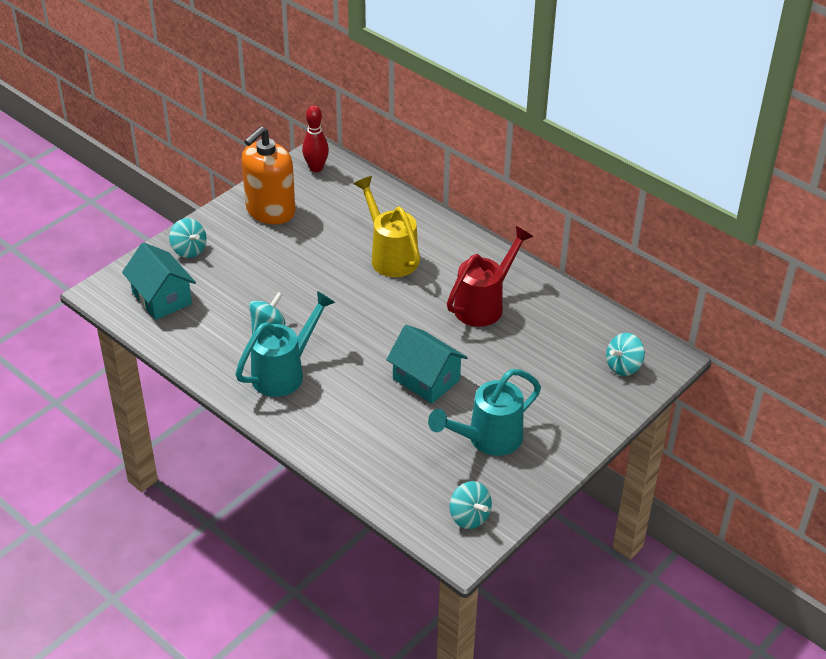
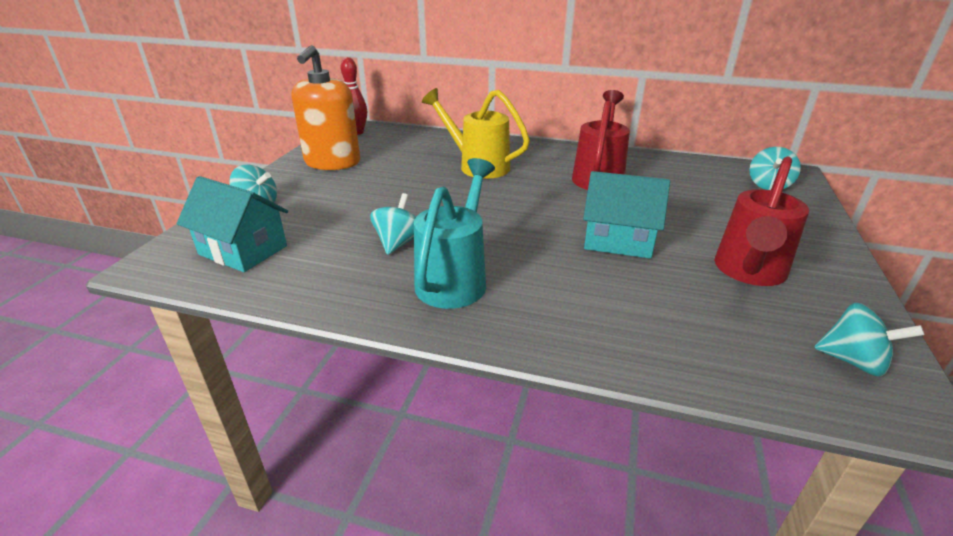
camera: 25 degrees left, 10 degrees down
(487, 439) = (748, 272): turquoise watering can -> red watering can

